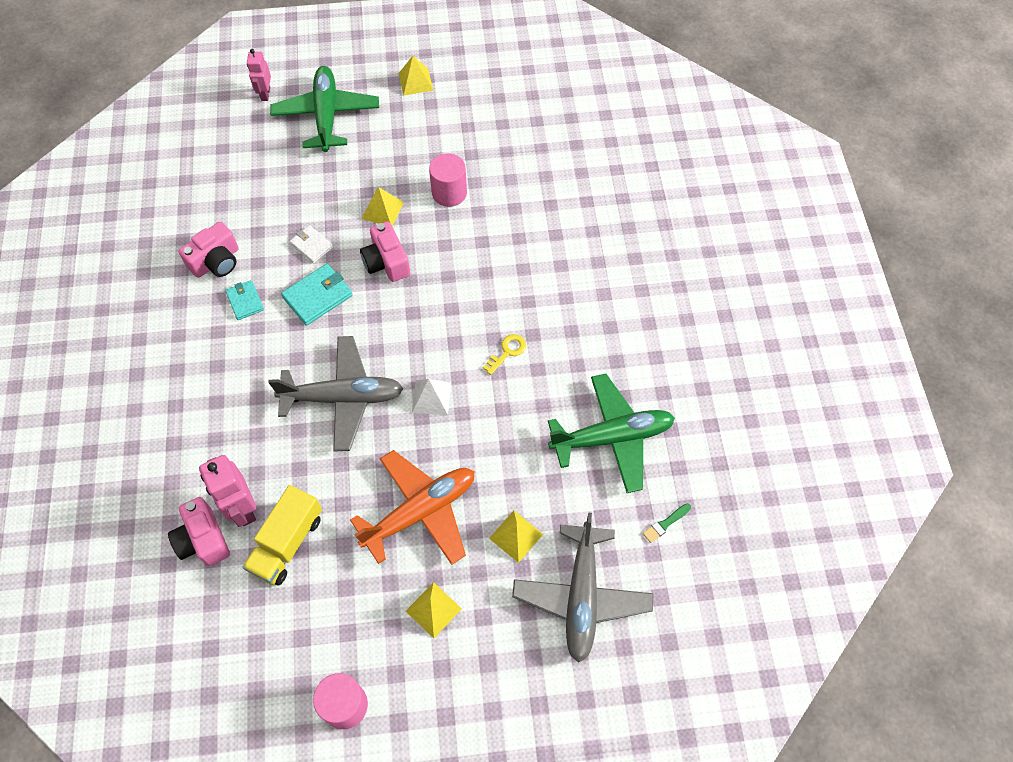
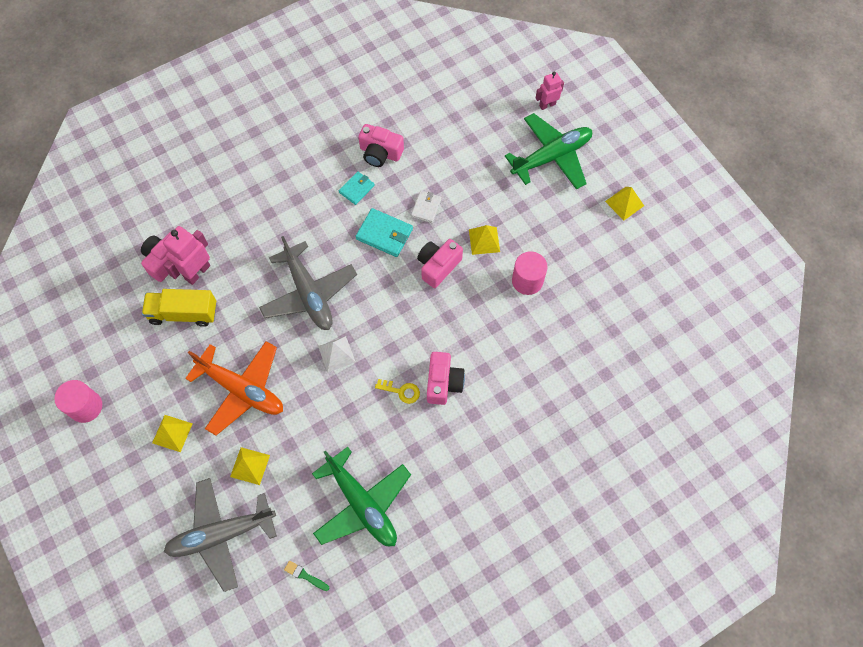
camera: 65 degrees right, 5 degrees up
(518, 310) = (443, 383): none -> pink camera

